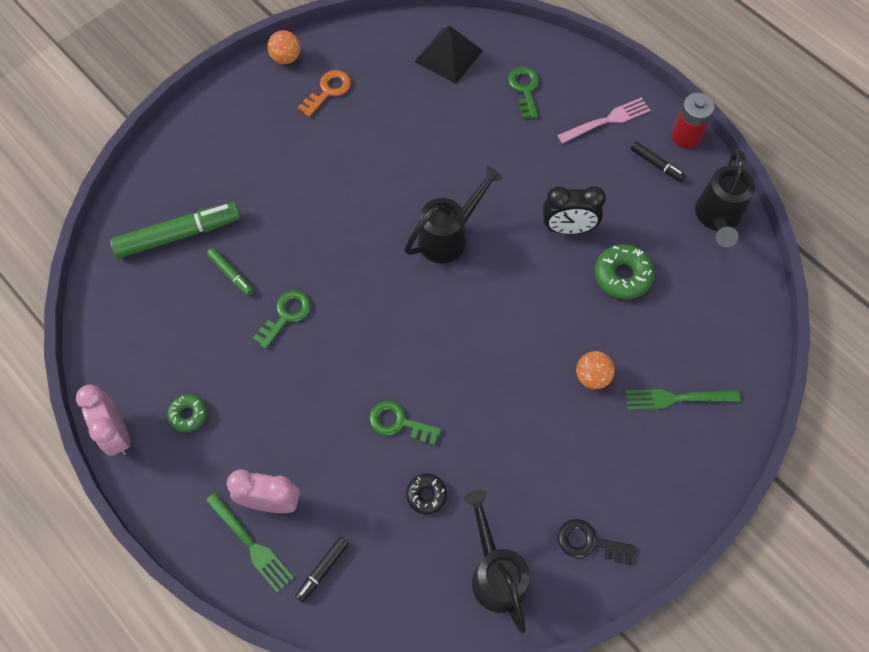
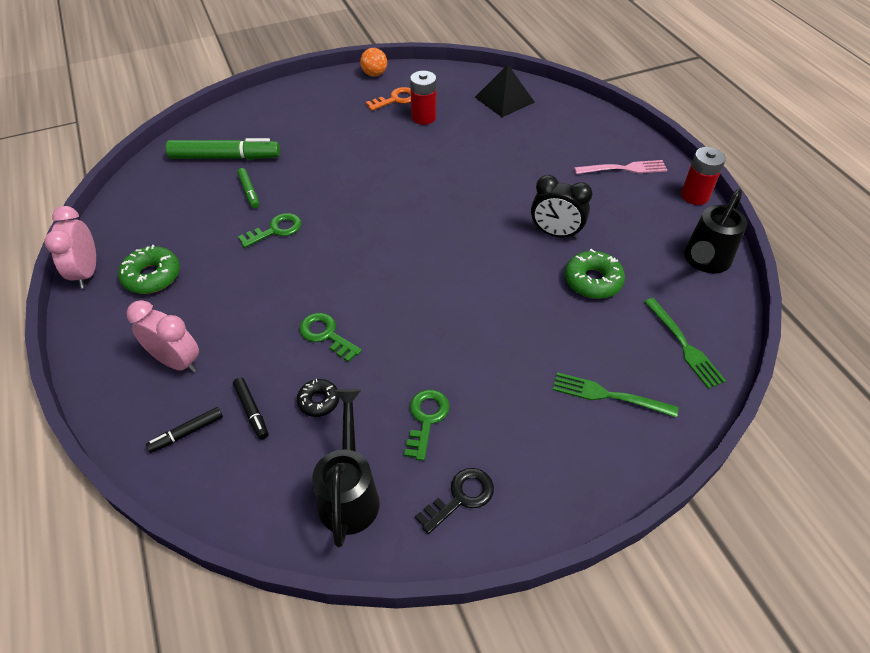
camera: 20 degrees right, 15 degrees down
(188, 415) = (152, 276): green donut -> green donut, size x1.60
(251, 544) = (138, 390): green fork -> green fork (684, 345)
(371, 109) = (423, 117): none -> red battery
(449, 236) = (445, 212): black watering can -> none
(525, 89) = (559, 133): green key -> green key (426, 419)
(589, 542) = (460, 497): black key -> black key turned 105 degrees clockwise
(592, 376) = (528, 352): orange ball -> none
(656, 164) = (658, 208): black marker -> black marker (252, 411)

